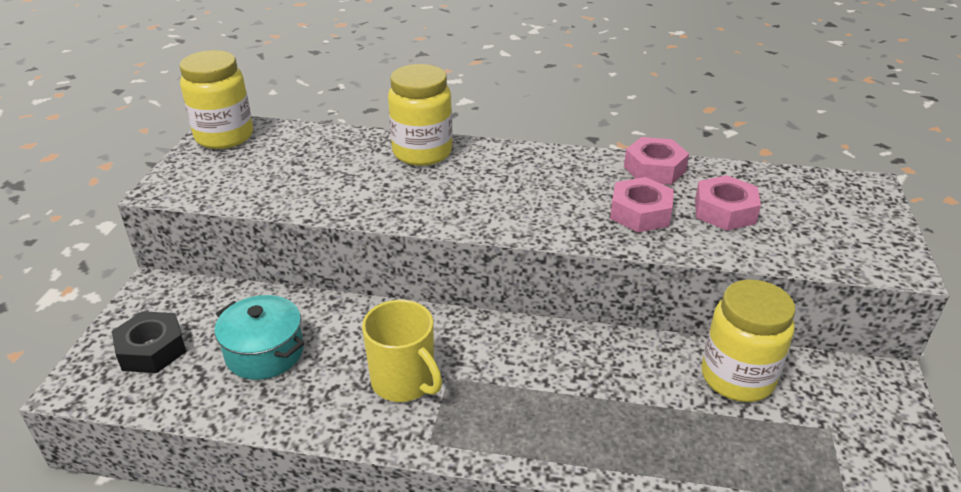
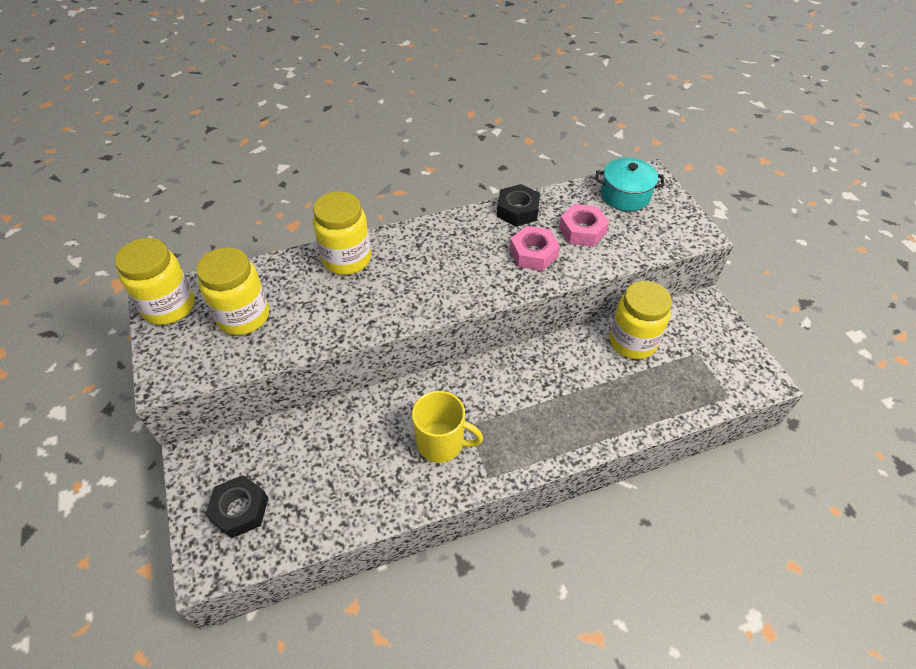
camera: 30 degrees left, 15 degrees up
(264, 352) = (328, 469): turquoise pot -> turquoise pot (625, 195)
(280, 165) = (243, 316): none -> yellow jar
(654, 169) = (517, 211): pink nut -> black nut

